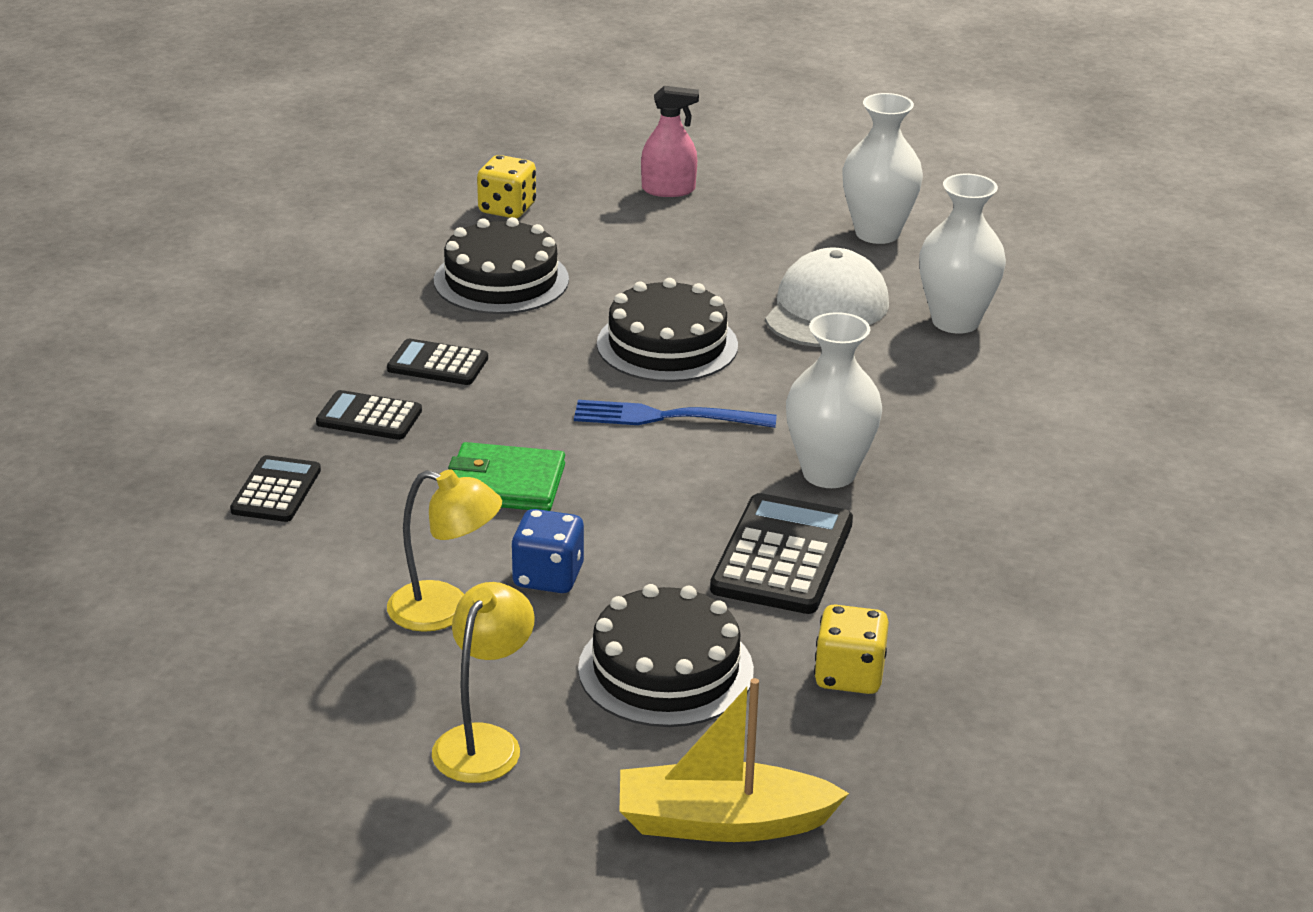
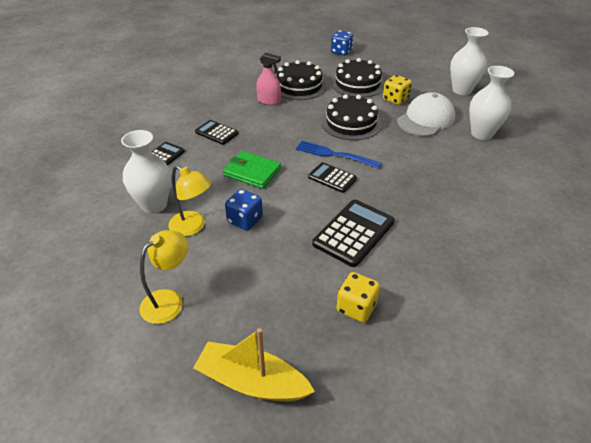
camera: 20 degrees right, 10 degrees up
(437, 364) = (255, 115): black calculator -> black calculator (332, 178)
(507, 209) = (317, 59): yellow dice -> yellow dice (395, 99)
(557, 181) = (341, 52): none -> blue dice
(665, 669) = (271, 281): black cake -> black cake (357, 84)
(668, 190) = (383, 61): pink spray bottle -> pink spray bottle (269, 101)
(829, 473) = (394, 195): white vase -> white vase (154, 205)

